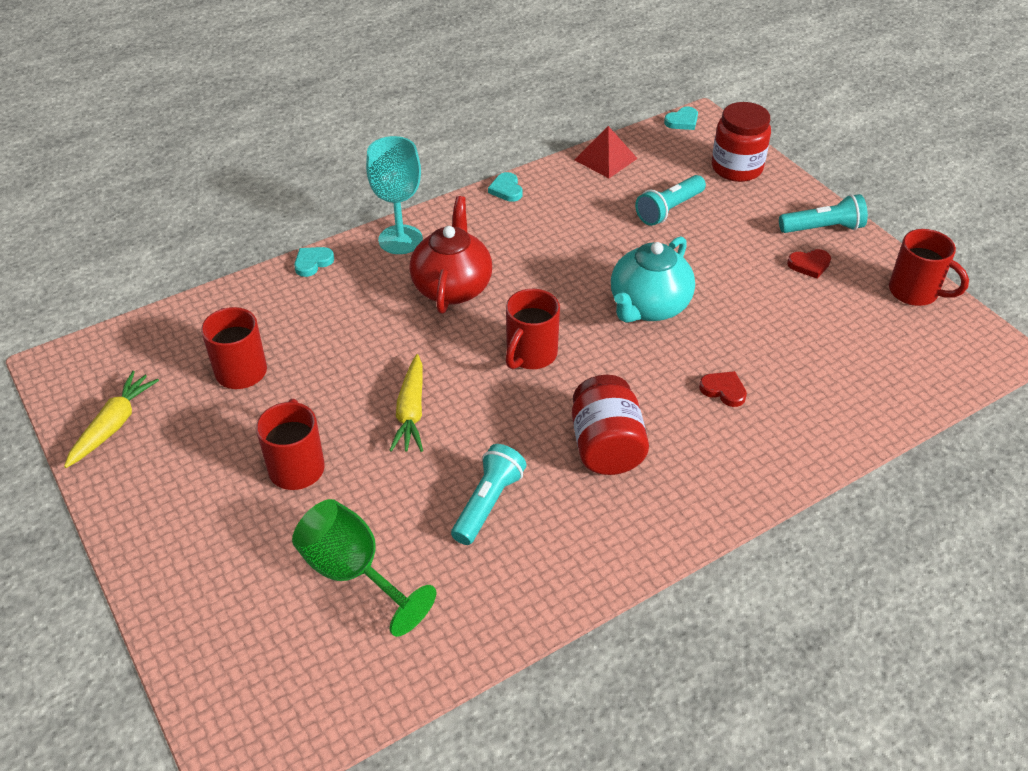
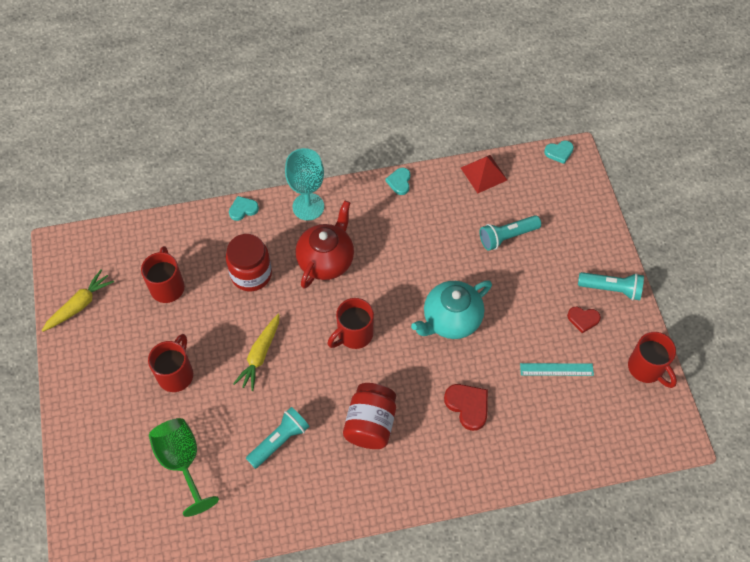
camera: 20 degrees right, 15 degrees up
(723, 390) = (468, 406): red heart -> red heart, size x1.52
(736, 168) = (577, 212): red jar -> red jar (251, 274)
(810, 322) = (556, 369): none -> turquoise ruler

